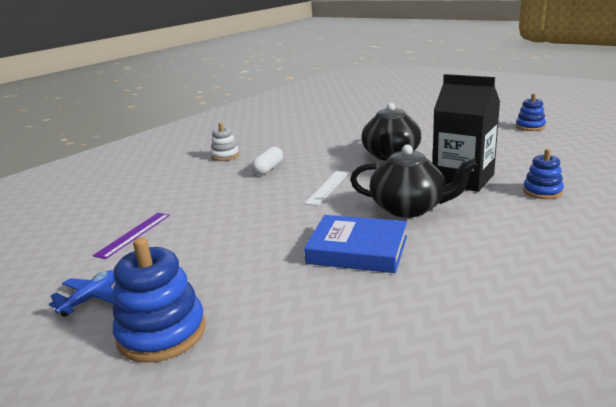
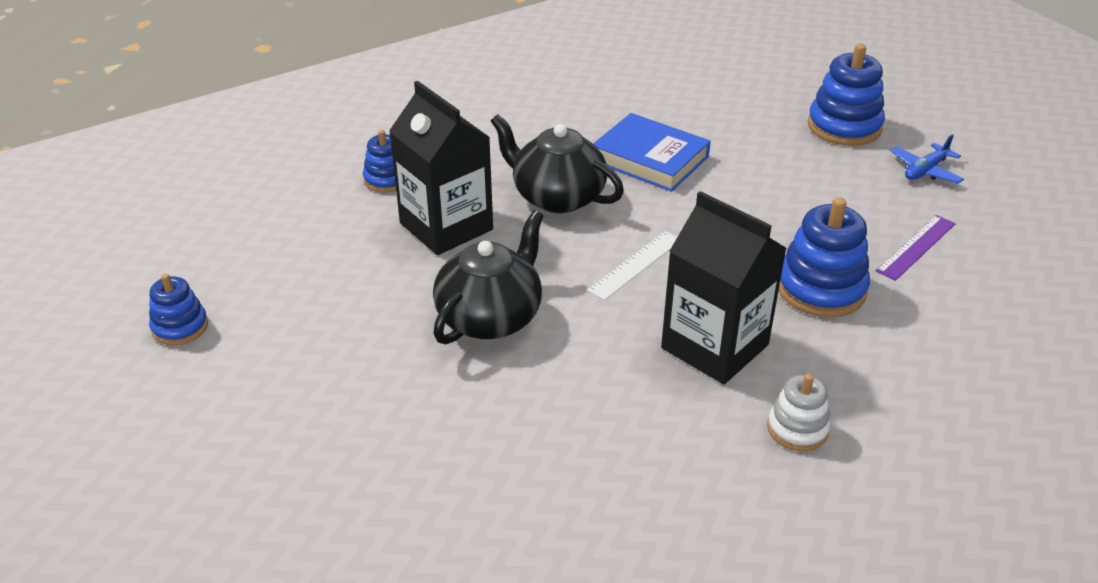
camera: 165 degrees left, 15 degrees up
(208, 200) = (821, 289): none -> blue stacking toy
(268, 169) = (714, 346): white capsule -> black carton

